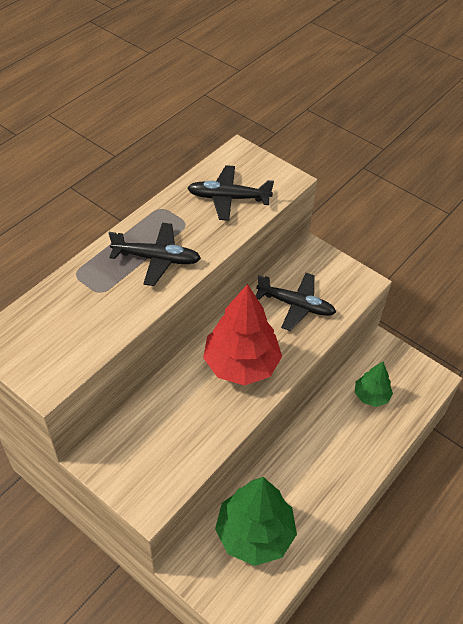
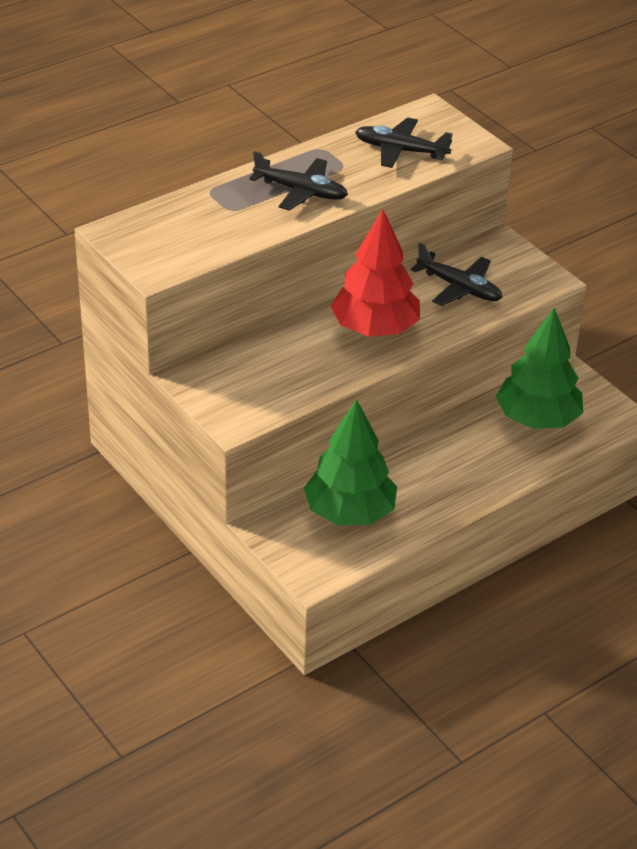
camera: 15 degrees right, 10 degrees down
(371, 396) = (537, 419): green tree -> green tree, size x1.84

